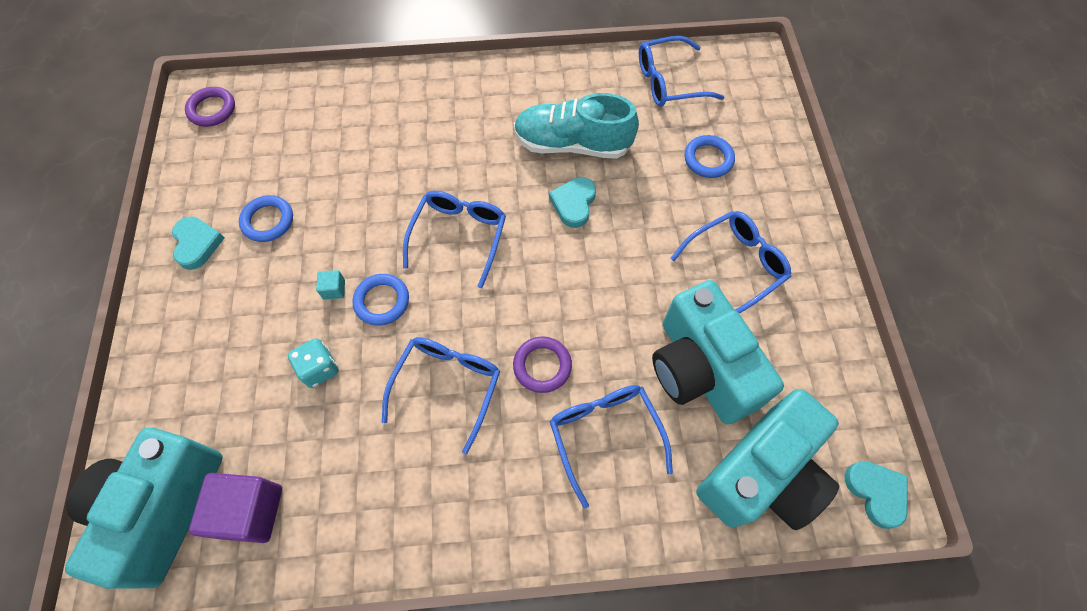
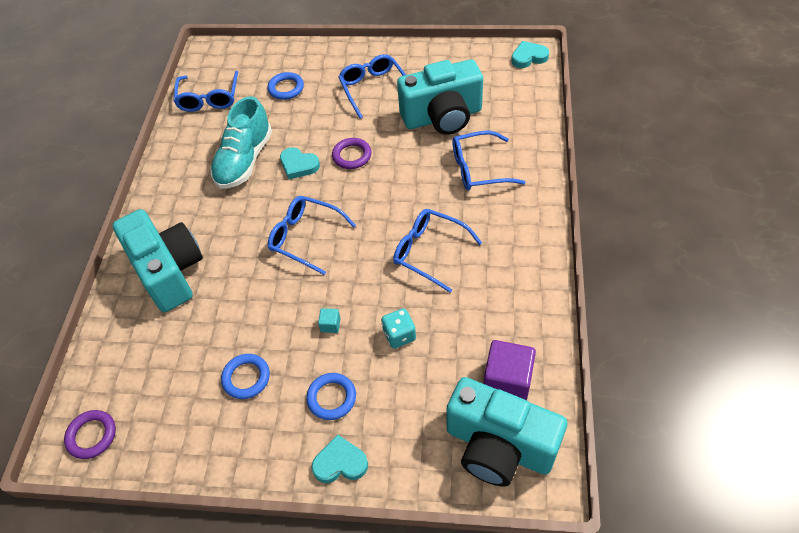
camera: 75 degrees left, 10 degrees down
(197, 244) = (253, 438): turquoise heart -> turquoise heart (340, 463)
(382, 301) = (350, 291): blue ring -> blue ring (331, 398)
(542, 366) = (424, 196): purple ring -> purple ring (352, 156)
(761, 474) = (513, 101): turquoise camera -> turquoise camera (169, 271)

